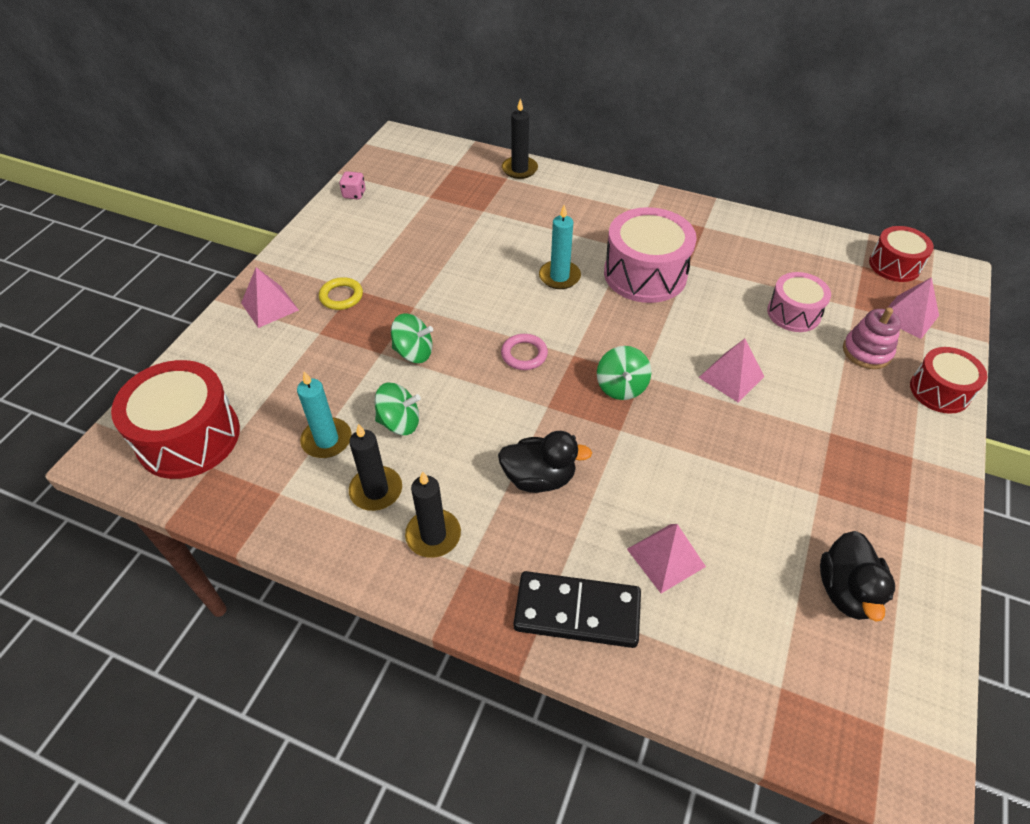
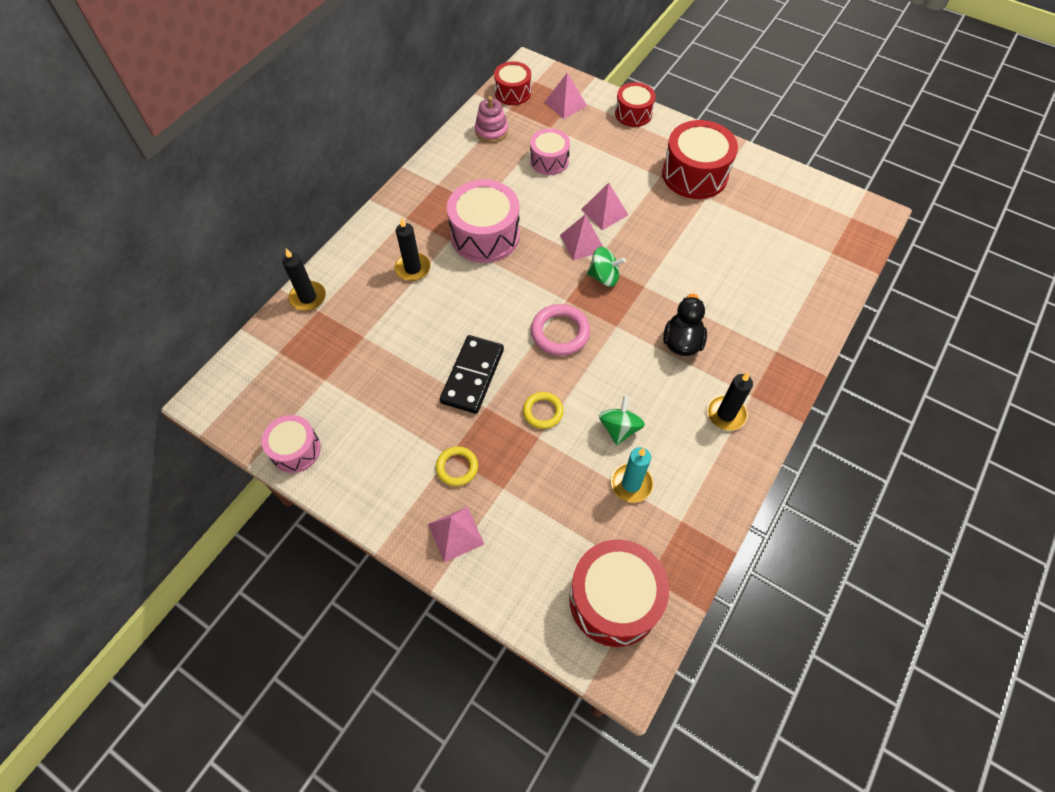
camera: 80 degrees left, 10 degrees up
(354, 194) = (295, 450): pink dice -> pink drum
(376, 490) = (684, 449): black candle -> black candle (413, 268)
(414, 352) = (543, 412): green spinning top -> yellow ring
(524, 354) = (560, 332): pink ring -> pink ring, size x1.54
(559, 277) = (473, 293): turquoise candle -> none
(577, 612) = (786, 338): black domino -> black domino (473, 376)
(666, 557) = (749, 284): pink pyramid -> pink pyramid (582, 243)
(846, 591) = (774, 206): black duck -> none
(857, 475) = (694, 174): none -> red drum
(866, 352) = (594, 135): pink stacking toy -> pink stacking toy (491, 131)

